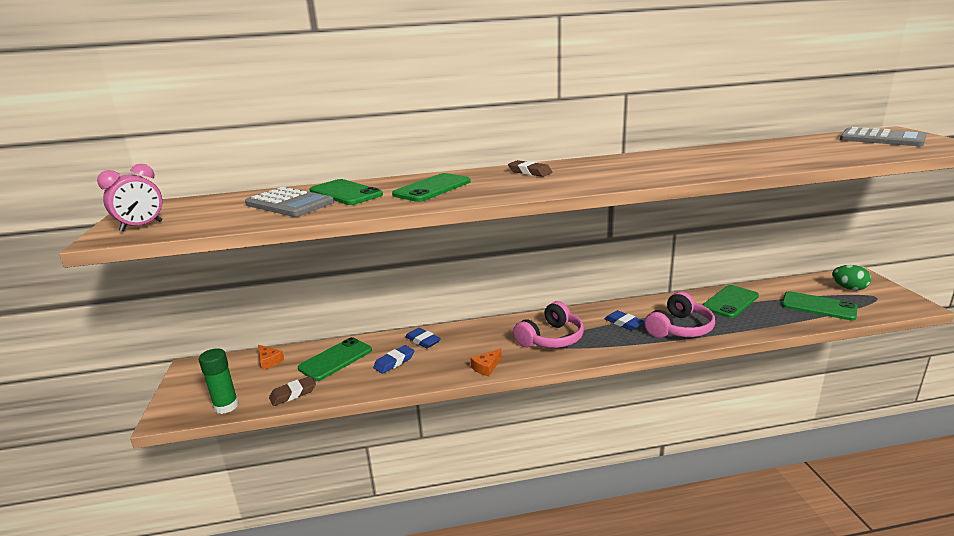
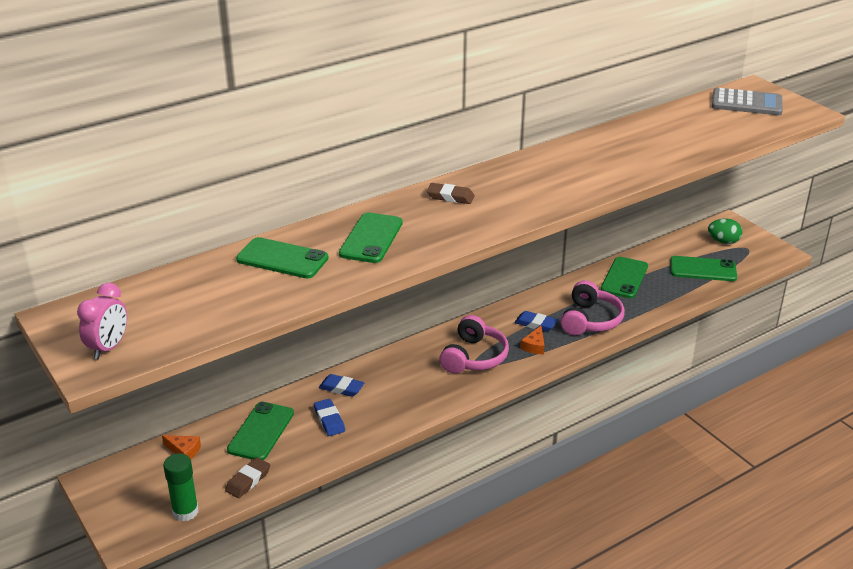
camera: 25 degrees left, 10 degrees up
(289, 203) = (238, 285): grey calculator -> none
(394, 362) = (329, 420): blue eraser -> blue eraser turned 45 degrees counterclockwise
(486, 367) = (429, 404): orange cheese -> orange cheese (534, 346)

